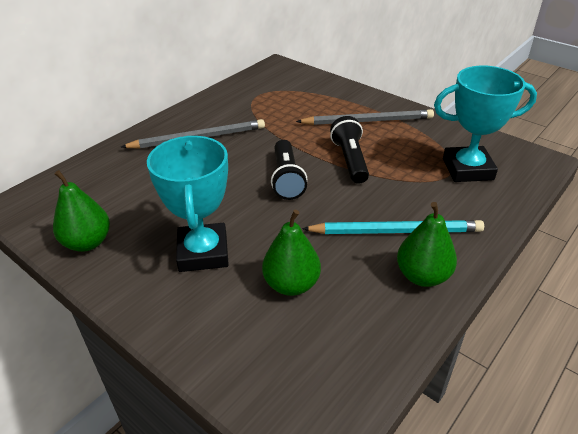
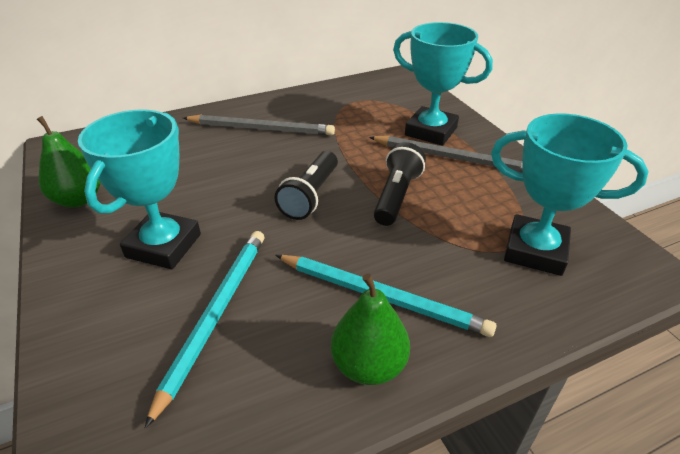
camera: 25 degrees right, 0 degrees up
(291, 284) = (215, 314): green pear -> turquoise pencil
(336, 105) = (431, 131): none -> turquoise trophy

